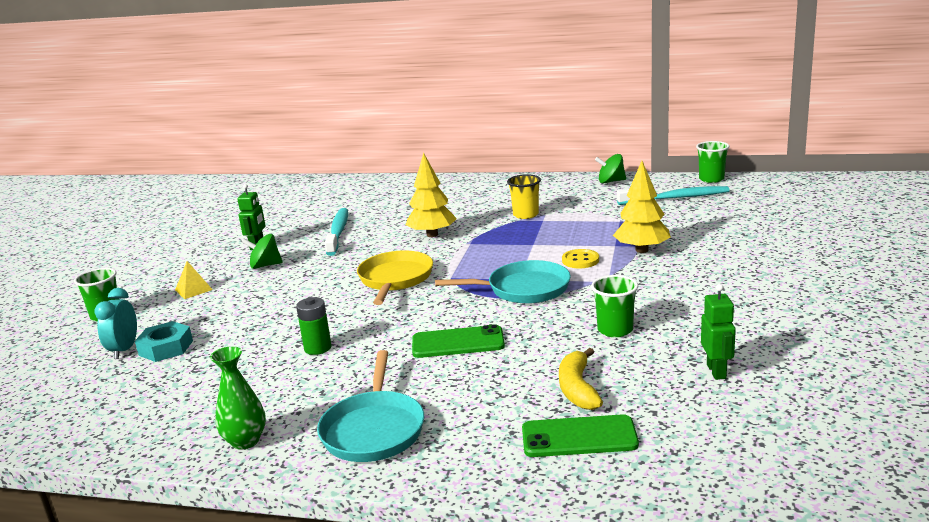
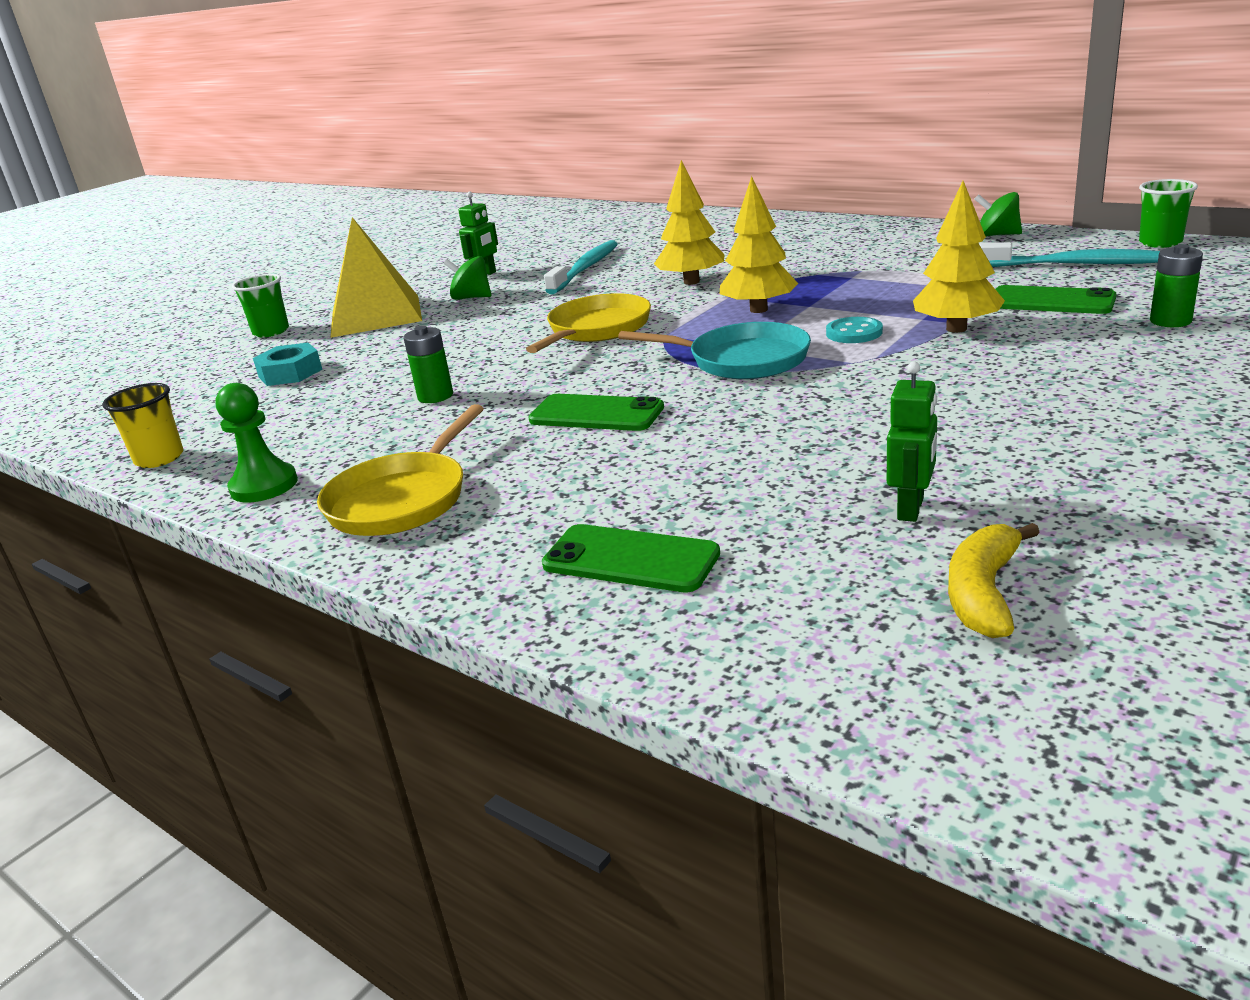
camera: 25 degrees right, 5 degrees up
(124, 350) = (252, 369): turquoise clock -> none
(193, 290) = (376, 315): yellow pyramid -> yellow pyramid, size x2.46
(245, 441) = (264, 486): green vase -> green pawn
(373, 429) = (402, 499): turquoise pan -> yellow pan
(501, 251) = (758, 310): none -> yellow tree
(525, 215) = (835, 268): yellow cup -> yellow cup (159, 458)
(577, 389) = (689, 497): yellow banana -> yellow banana (983, 593)
(580, 260) = (854, 333): yellow button -> turquoise button
(615, 330) = (815, 429): green cup -> none
(682, 225) = (1051, 301): none -> green phone
(758, 231) = (1170, 321): none -> green battery

